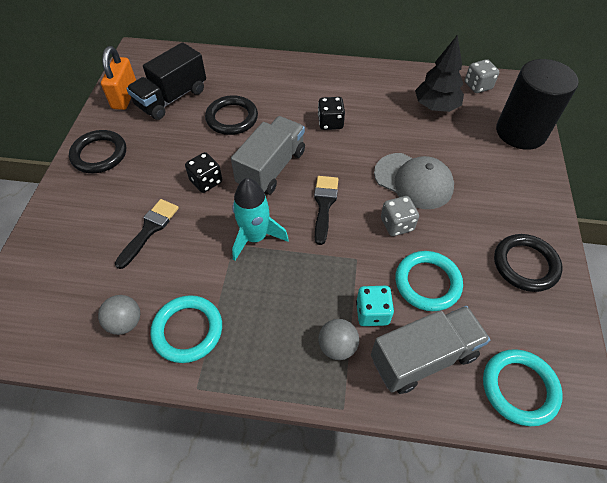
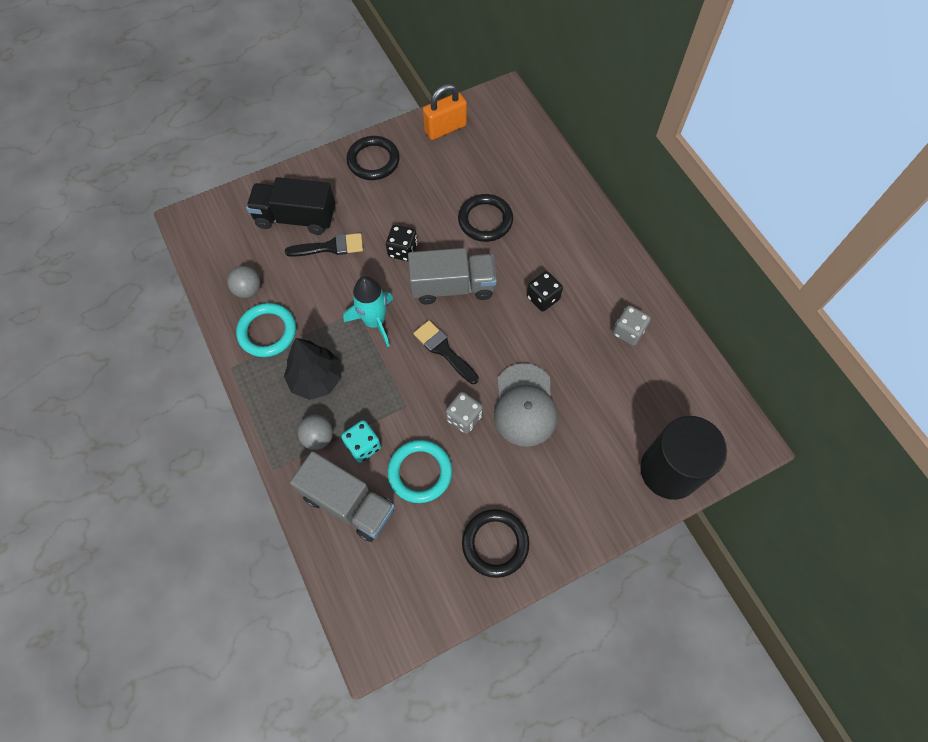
camera: 55 degrees right, 10 degrees up
(172, 98) = (471, 161): black truck -> black truck (296, 218)
(324, 204) = (443, 350): black brush -> black brush turned 105 degrees counterclockwise
(436, 107) = (641, 375): black tree -> black tree (316, 379)
(478, 86) = (708, 398): grey dice -> grey dice (628, 331)
(519, 388) = (367, 587): turquoise ring -> none

